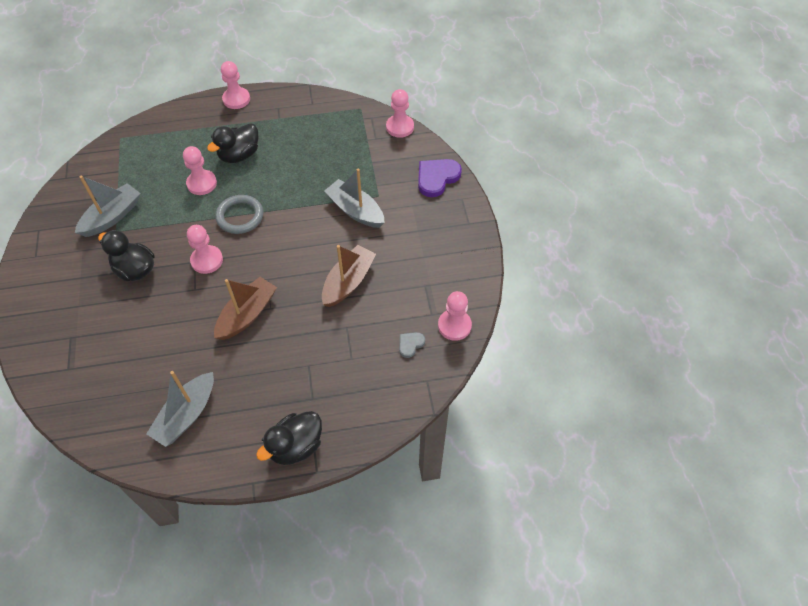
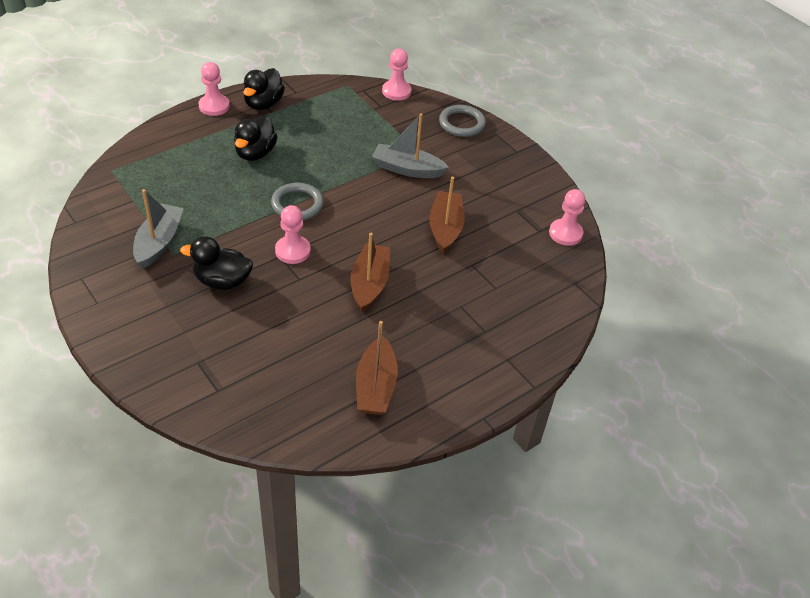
camera: 30 degrees left, 10 degrees down
(186, 415) = (375, 386): grey boat -> brown boat
(202, 183) = (235, 187): pink pawn -> none
(295, 446) = (500, 374): black duck -> black duck (263, 104)
(410, 344) = (539, 260): grey heart -> none
(437, 178) = (462, 123): purple heart -> grey ring

